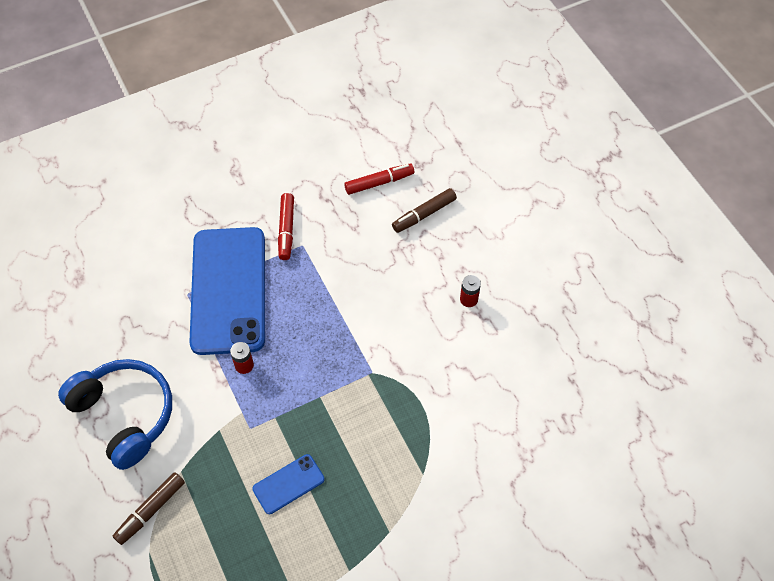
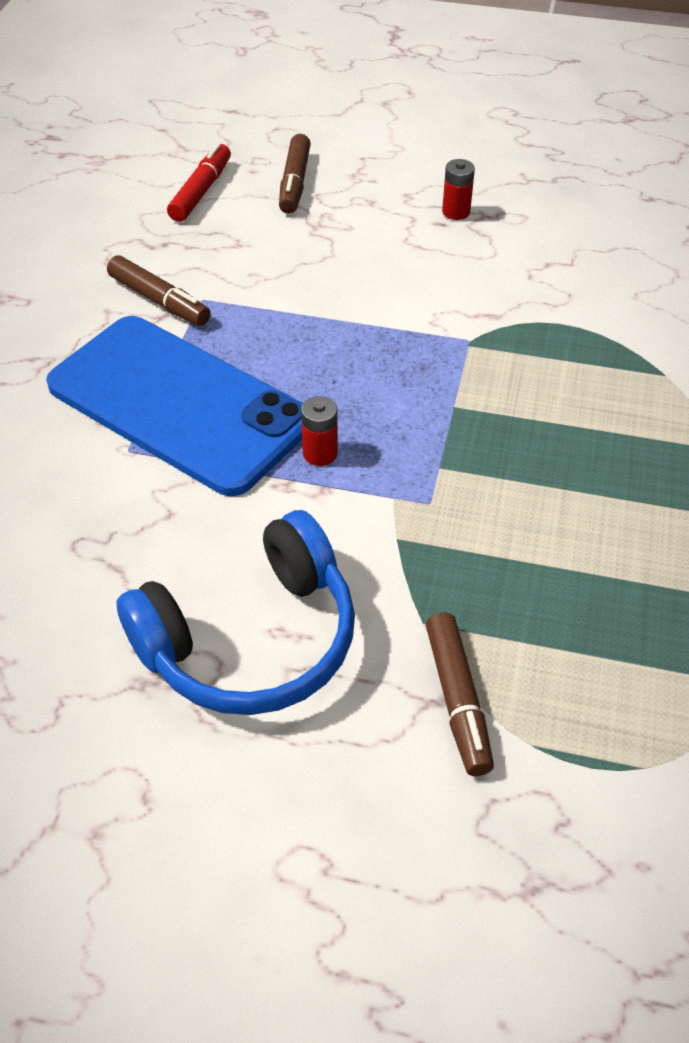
camera: 50 degrees left, 10 degrees down
(124, 415) = (250, 639): blue headphones -> blue headphones turned 150 degrees clockwise
(286, 230) = (159, 301): red marker -> brown marker
(288, 484) = (562, 510): blue phone -> none

